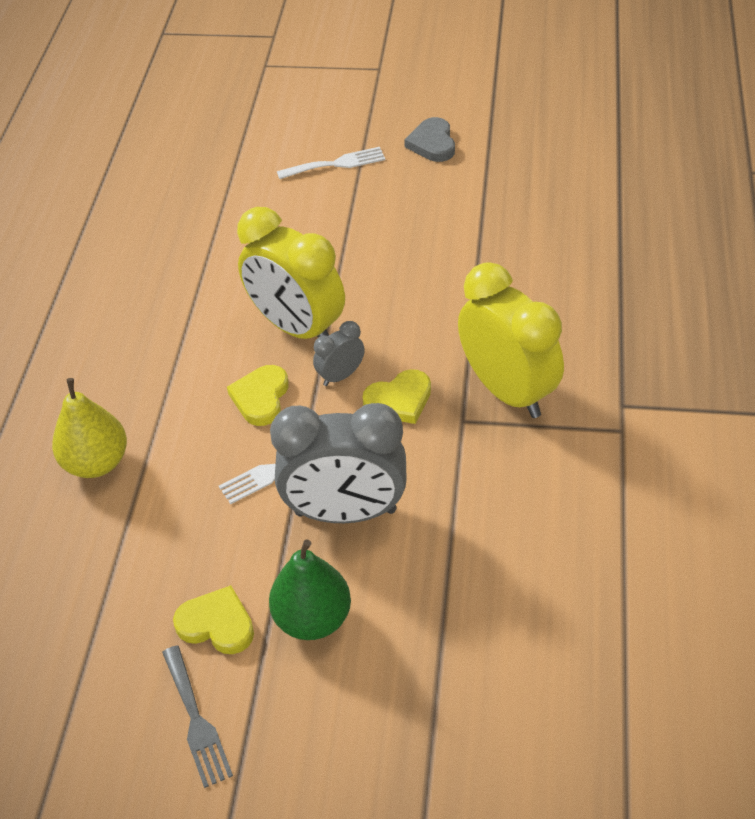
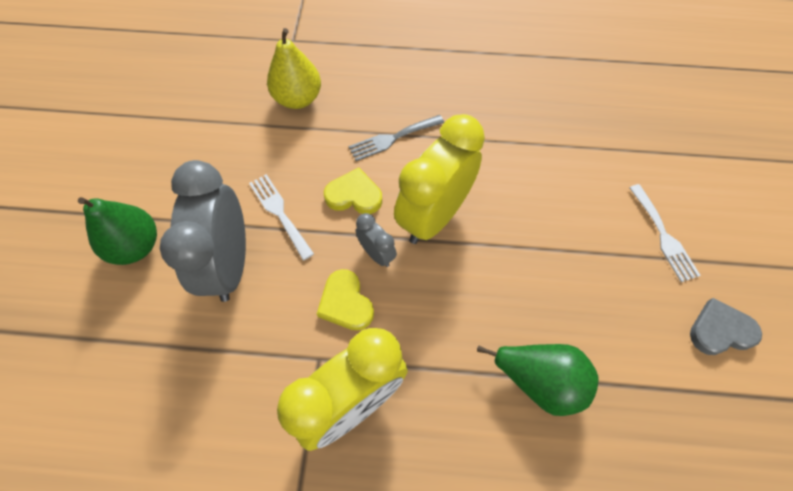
camera: 85 degrees right, 15 degrees up
(196, 721) = (74, 181): grey fork -> grey fork (392, 138)
(217, 624) = (146, 185): yellow heart -> none
(480, 258) = (539, 380): none -> green pear

